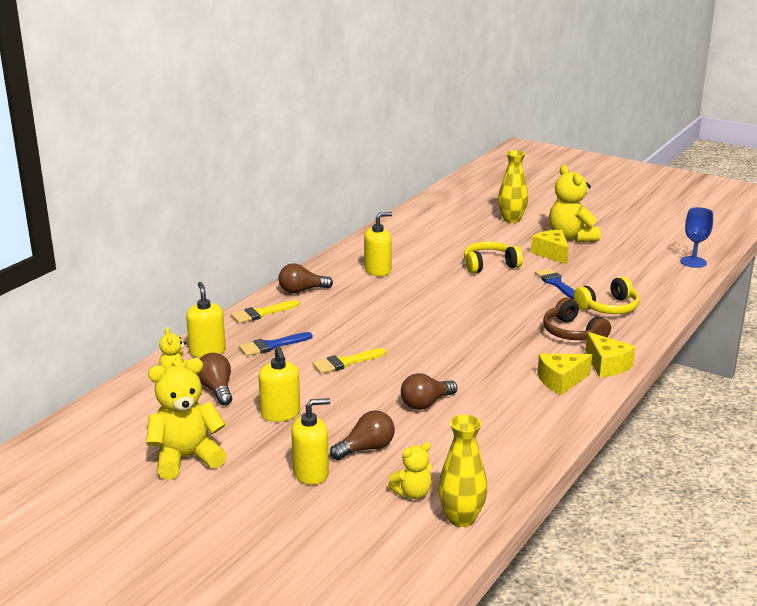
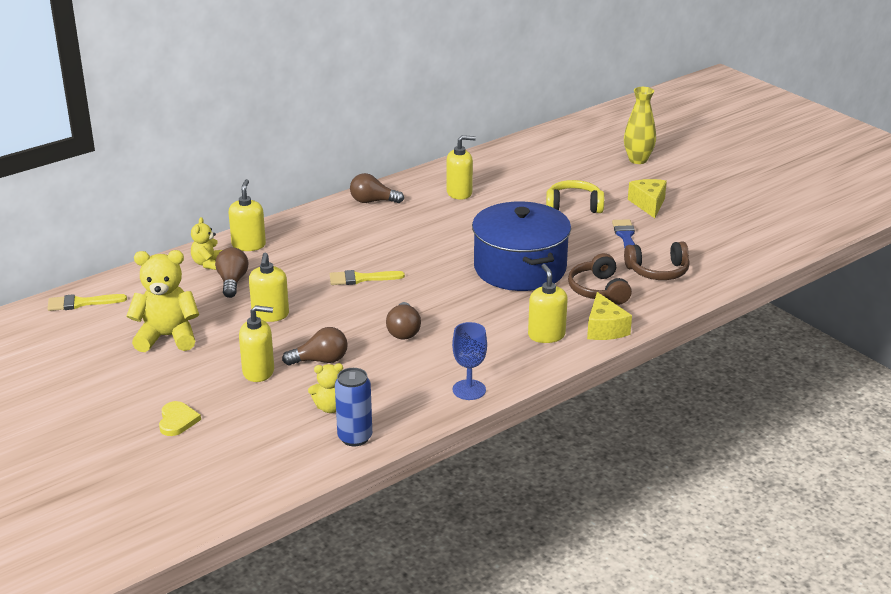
camera: 20 degrees right, 5 degrees up
(261, 313) = (320, 217): yellow brush -> yellow brush (81, 303)
(261, 544) = (177, 420): none -> yellow heart
(271, 345) = (307, 250): blue brush -> none
(426, 403) = (403, 331): brown light bulb -> brown light bulb turned 75 degrees counterclockwise
(461, 518) = (355, 437): yellow vase -> blue can
(487, 326) = (520, 268): none -> blue pot
(561, 381) = (546, 335): yellow cheese -> yellow soap dispenser
(571, 237) = (684, 189): yellow teddy bear -> none
(608, 307) = (658, 271): yellow headphones -> brown headphones
(693, 262) = (793, 239): blue goblet -> blue goblet (469, 390)

